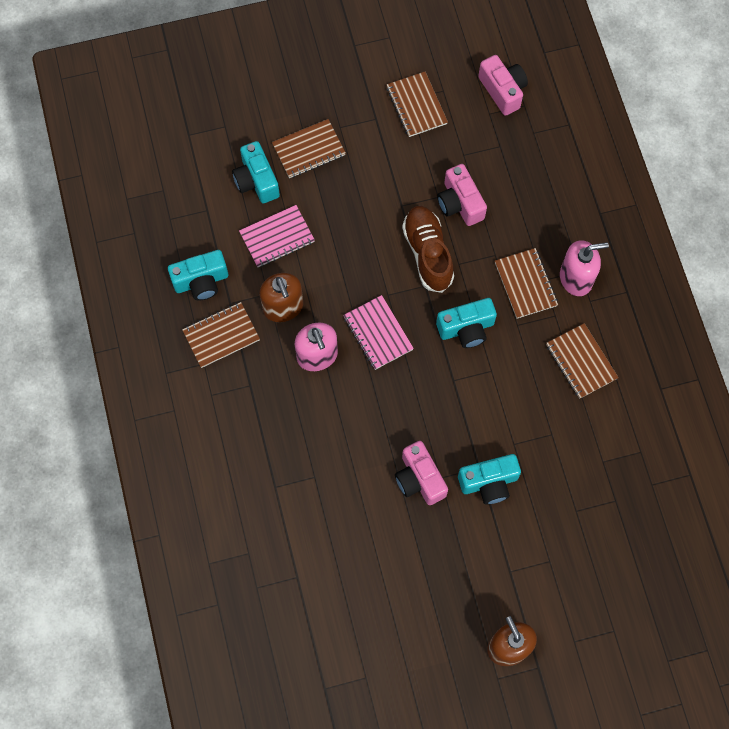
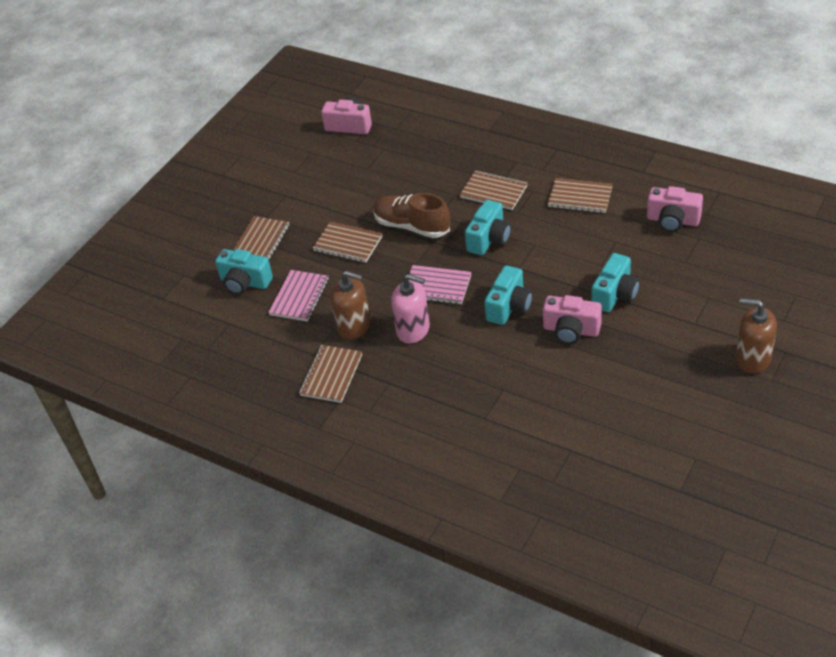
camera: 40 degrees left, 25 degrees down
(201, 281) = (277, 360): turquoise camera -> turquoise camera (509, 307)
(416, 105) = (304, 170): brown notebook -> brown notebook (348, 244)
(460, 203) = (397, 190): pink camera -> pink camera (673, 220)
(576, 278) = (519, 166): pink soap dispenser -> none

